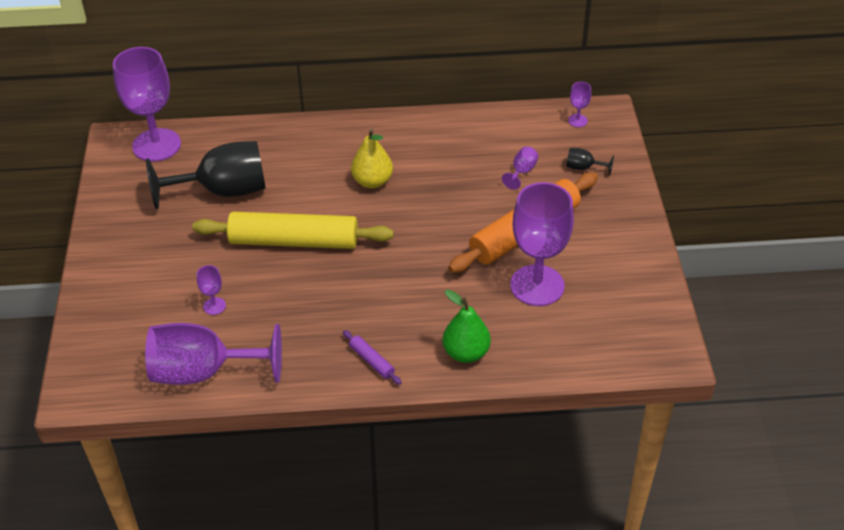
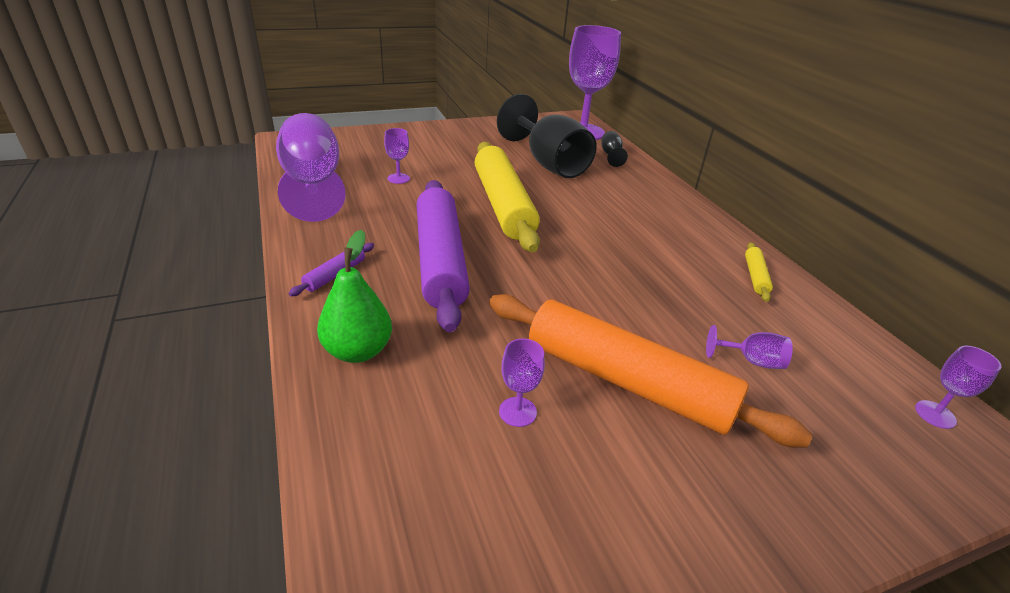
camera: 70 degrees right, 10 degrees down
(370, 296) = (440, 260): none -> purple rolling pin
(372, 181) = (625, 238): yellow pear -> none
(442, 132) = (755, 276): none -> yellow rolling pin
(537, 285) = (517, 412): purple goblet -> purple goblet, size x0.41
(583, 168) = (831, 438): black goblet -> black goblet (611, 155)

